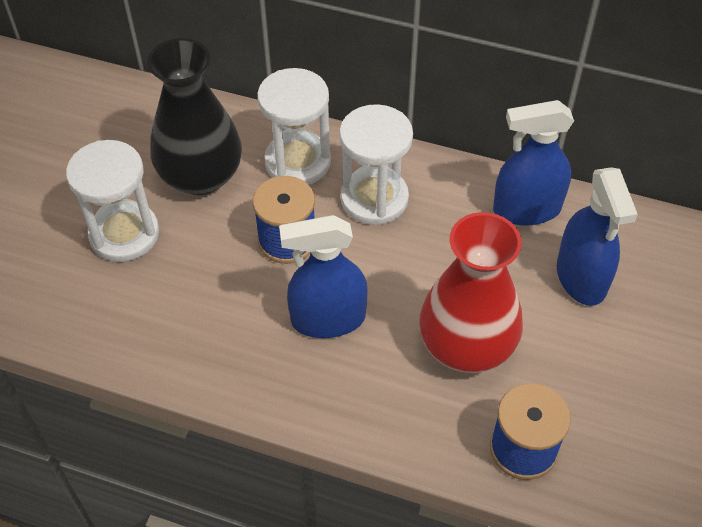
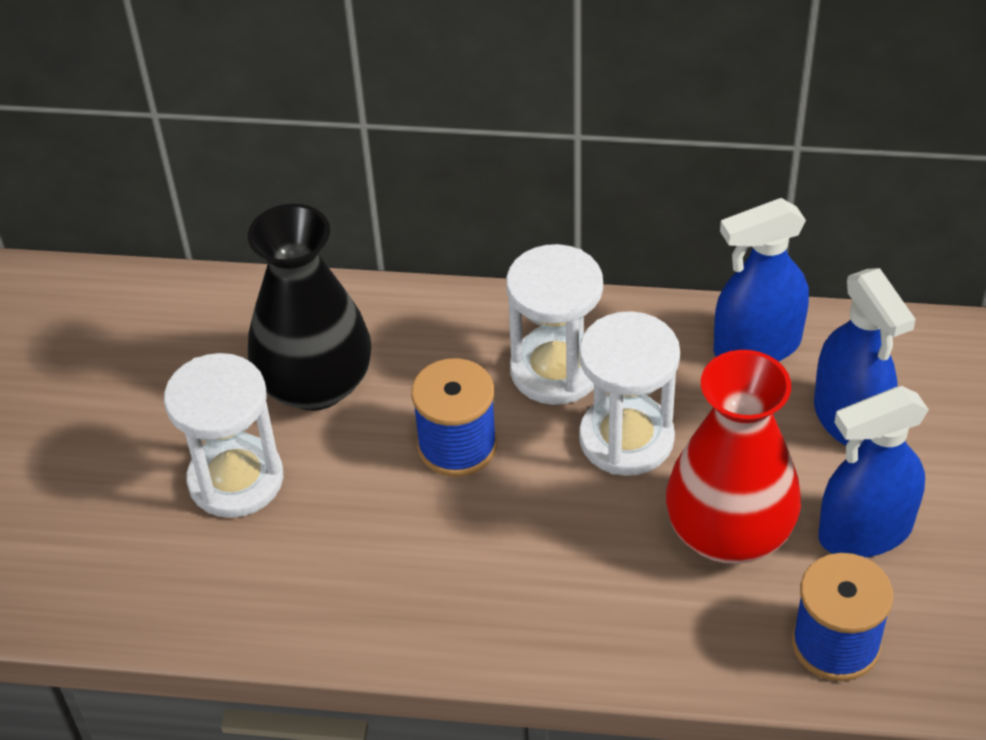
camera: 10 degrees left, 5 degrees down
(297, 162) = (440, 341): white hourglass -> white hourglass (626, 439)
(328, 319) = (541, 535): blue spray bottle -> blue spray bottle (865, 532)

